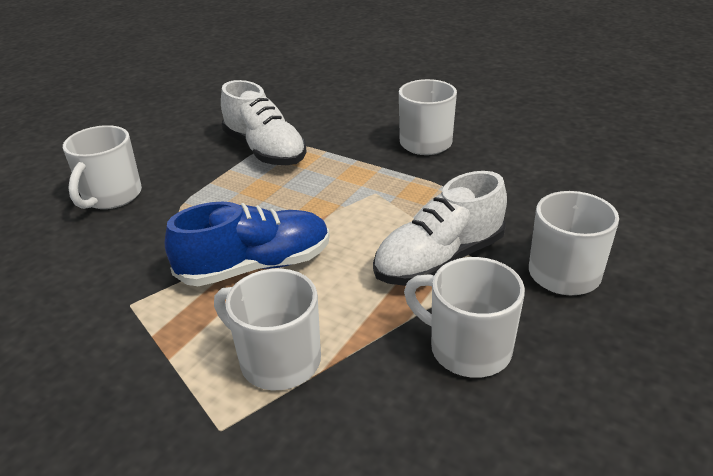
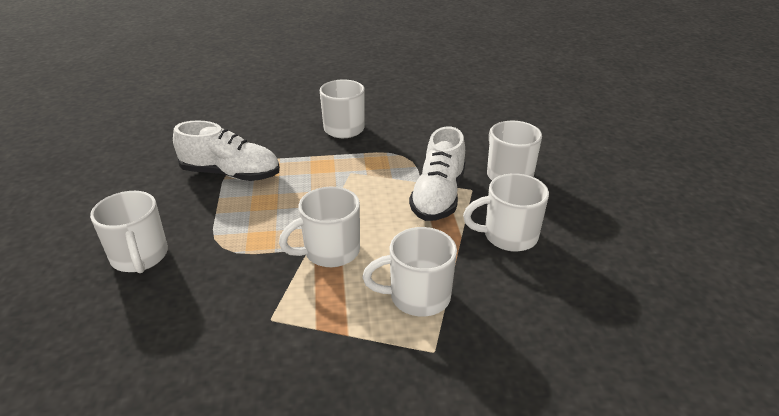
camera: 40 degrees left, 0 degrees up
(255, 266) = (330, 252): blue shoe -> white mug

